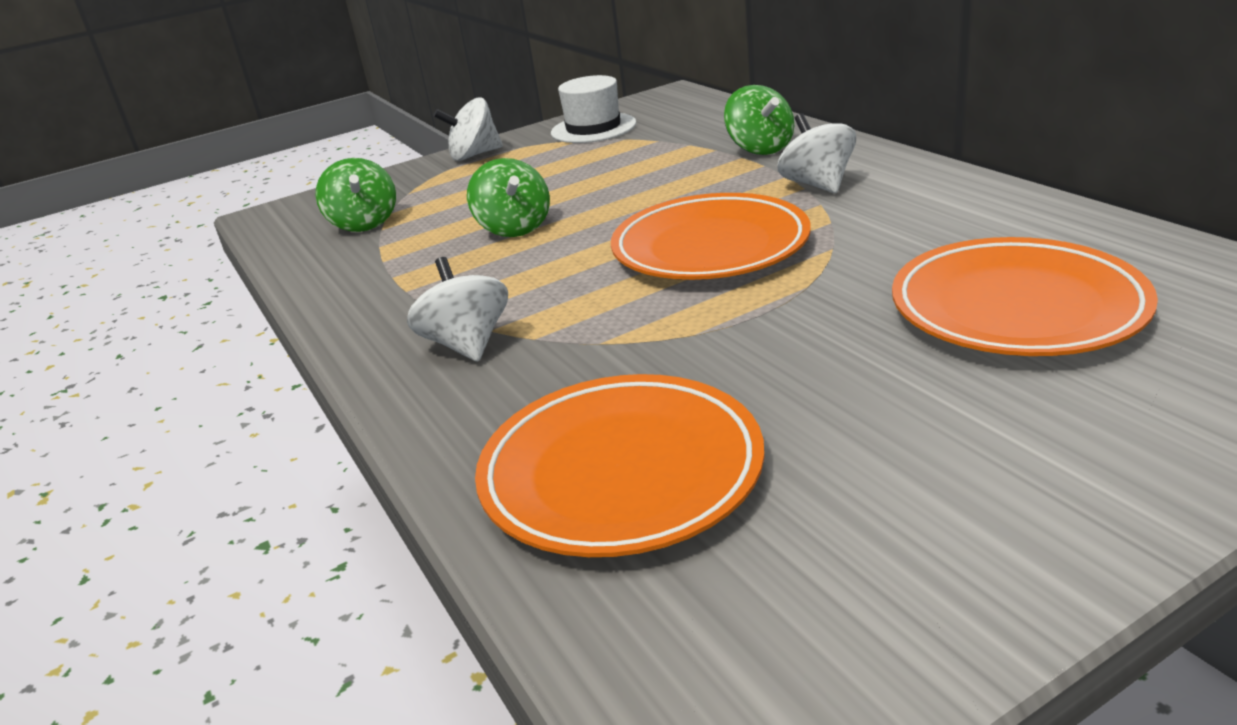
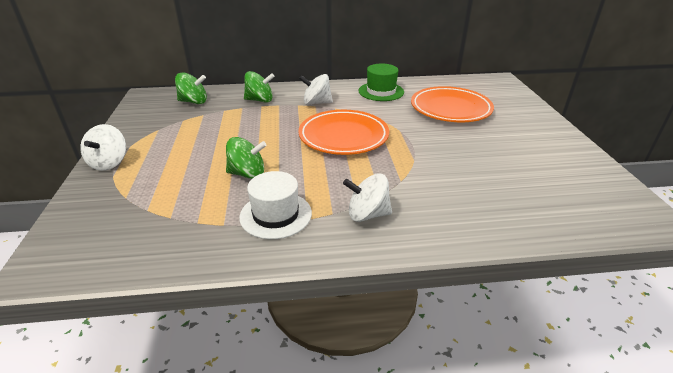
camera: 70 degrees left, 5 degrees up
(364, 223) = (147, 222): green spinning top -> green spinning top (193, 102)
(593, 128) = (149, 123): white hat -> white hat (276, 215)
(621, 473) = (504, 200): orange plate -> none
(977, 214) = (381, 91): none -> green hat

